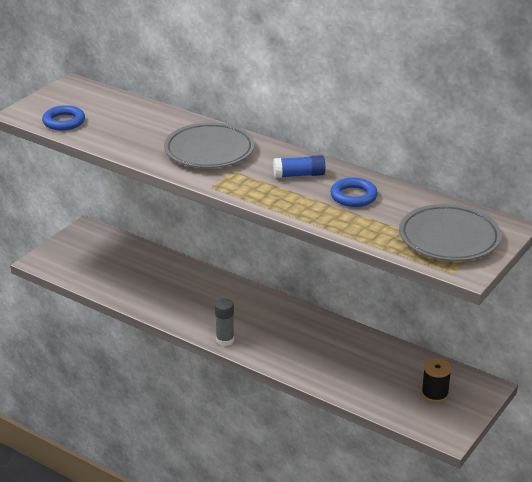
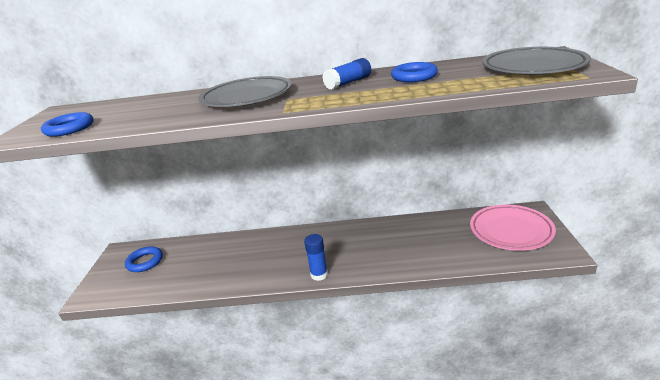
camera: 30 degrees left, 5 degrees down
(100, 251) = (145, 262): none -> blue ring
(225, 340) = (319, 275): grey glue stick -> blue glue stick
(435, 393) = (511, 231): black spool -> pink plate

